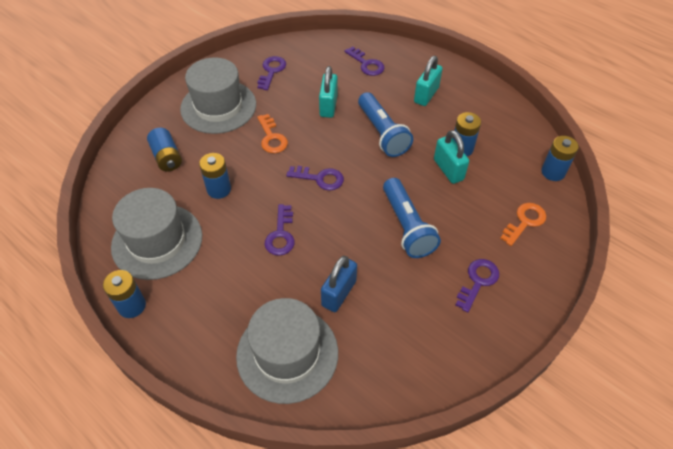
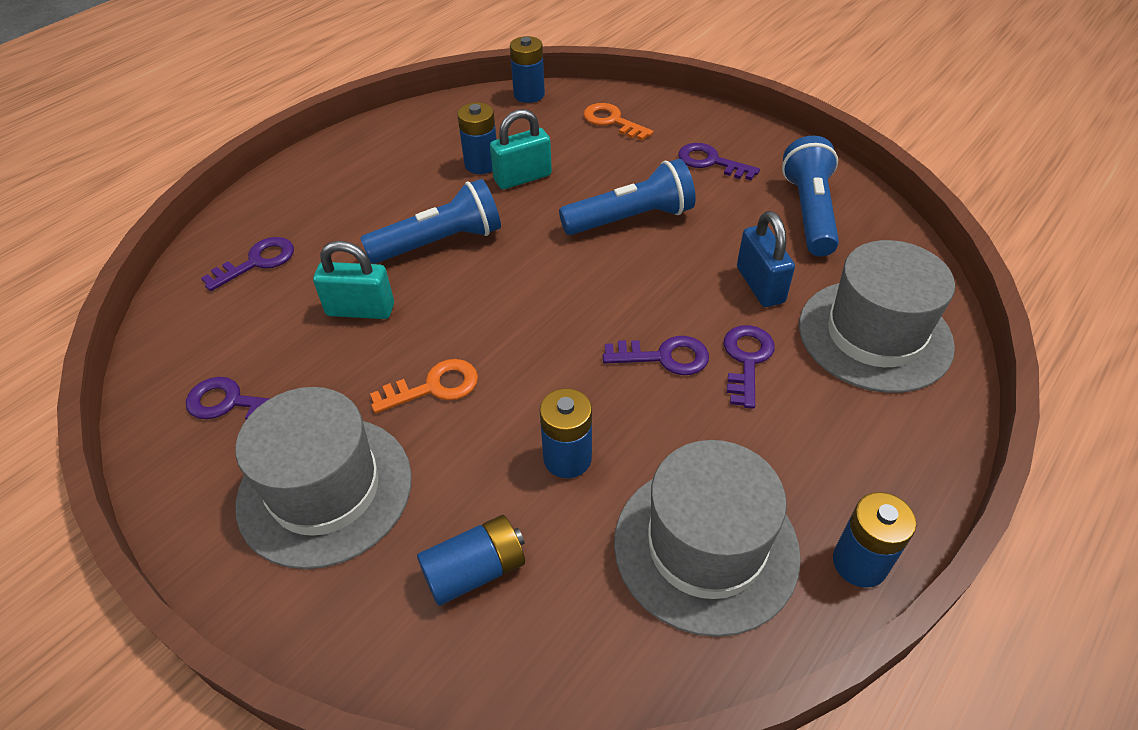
camera: 90 degrees left, 5 degrees down
(320, 178) = (539, 314): purple key -> purple key (746, 360)
(339, 293) = (760, 285): blue padlock -> blue padlock turned 45 degrees clockwise
(418, 340) = (809, 212): none -> blue flashlight
(426, 95) = (358, 194): turquoise padlock -> none

